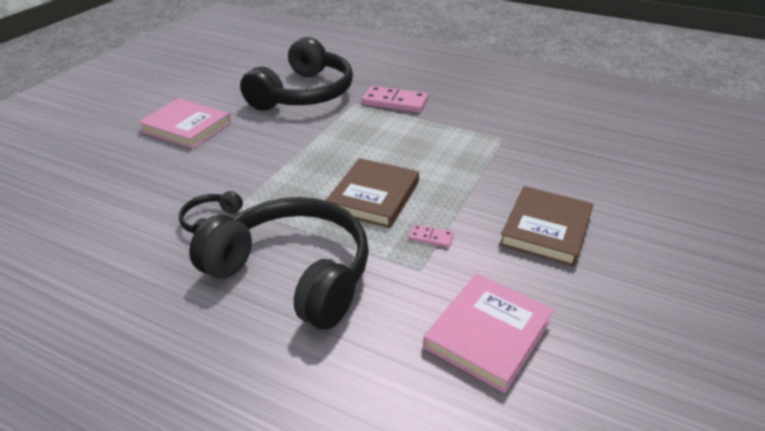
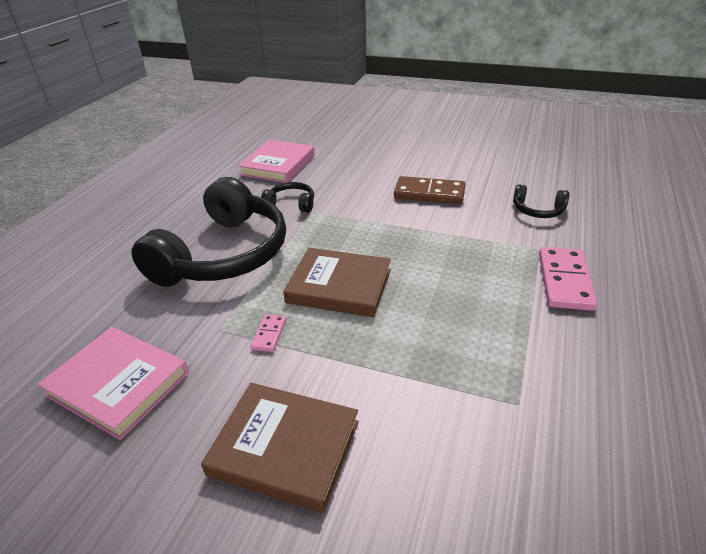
camera: 85 degrees right, 0 degrees up
(186, 127) = (431, 163): pink book -> pink book (278, 165)
(245, 135) = (429, 193): none -> brown domino
(303, 94) = (538, 210): black headphones -> black headphones, size x0.42

